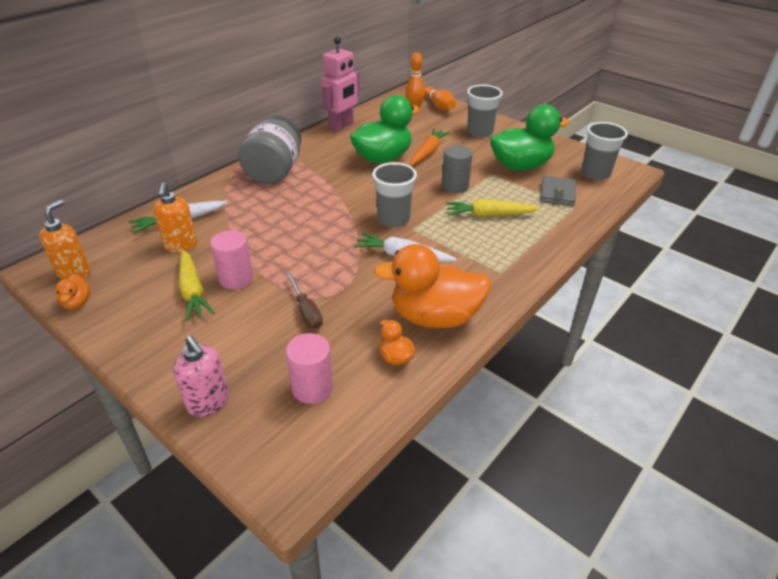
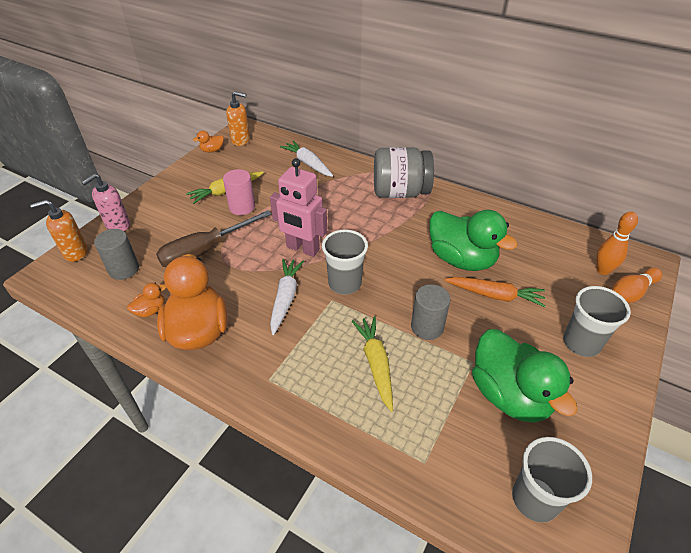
camera: 80 degrees right, 5 degrees up
(181, 245) = (278, 172): orange soap dispenser -> orange soap dispenser (75, 252)
(306, 311) = (205, 251): brown screwdriver -> brown screwdriver, size x1.78
(312, 388) = (124, 269): pink cylinder -> grey cylinder
(341, 126) = (514, 217): pink robot -> pink robot (302, 248)
(557, 193) = (453, 441): grey wallet -> none

